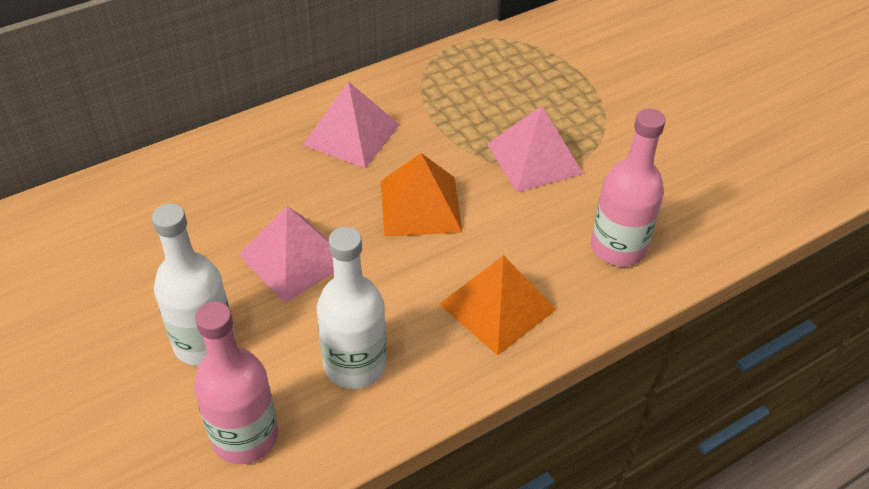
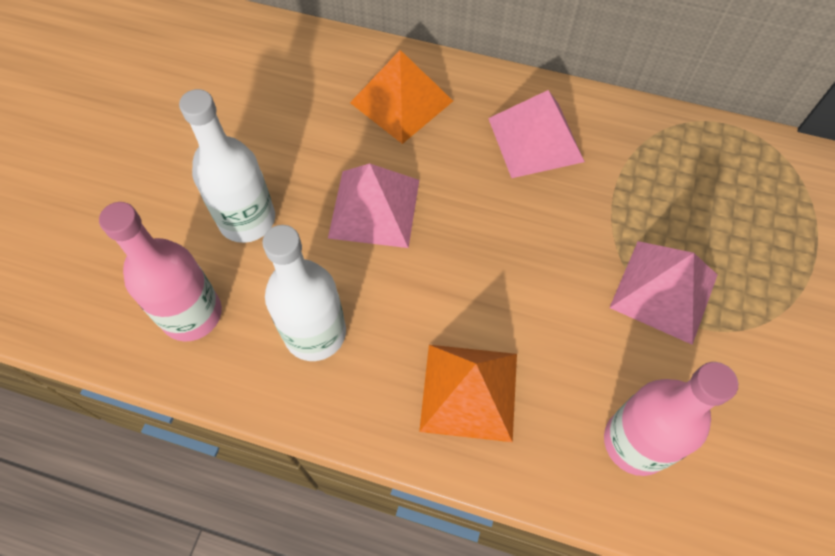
camera: 50 degrees right, 15 degrees up
(420, 206) = (515, 248): orange pyramid -> orange pyramid (401, 102)

